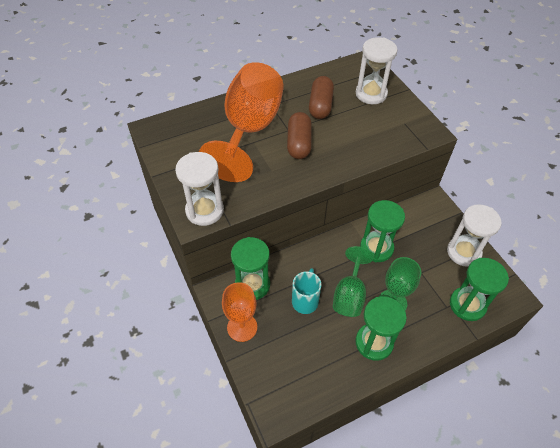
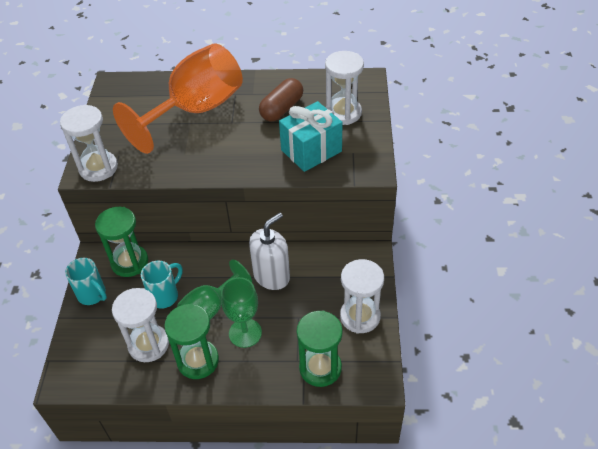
camera: 30 degrees right, 5 degrees down
(242, 327) = (92, 295): orange goblet -> turquoise mug
(299, 143) = (230, 138): brown capsule -> none
(324, 348) = (148, 344): none -> white hourglass
(372, 132) = (311, 150): none -> turquoise gift
(376, 248) = (271, 276): green hourglass -> white soap dispenser

